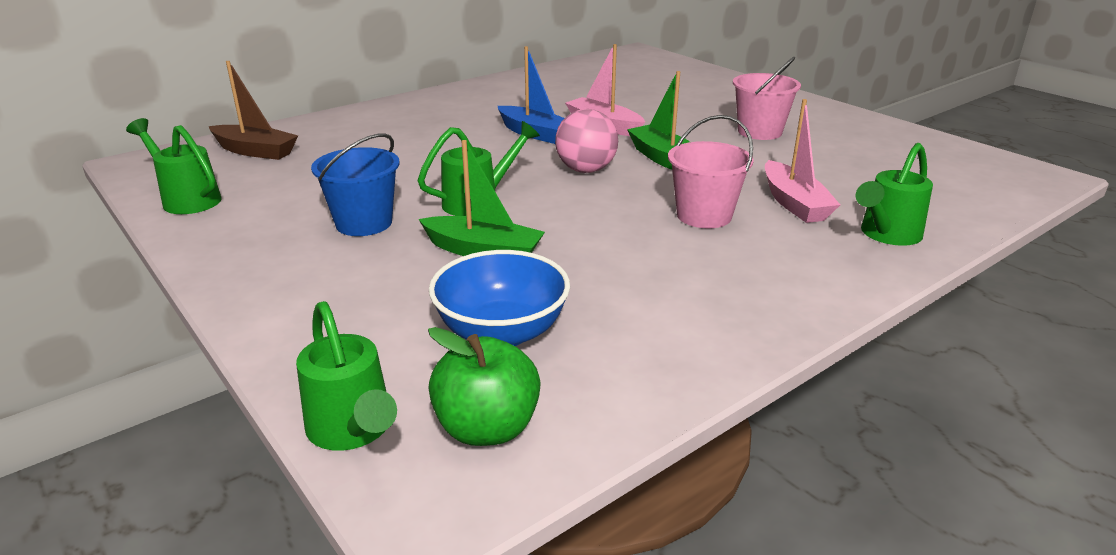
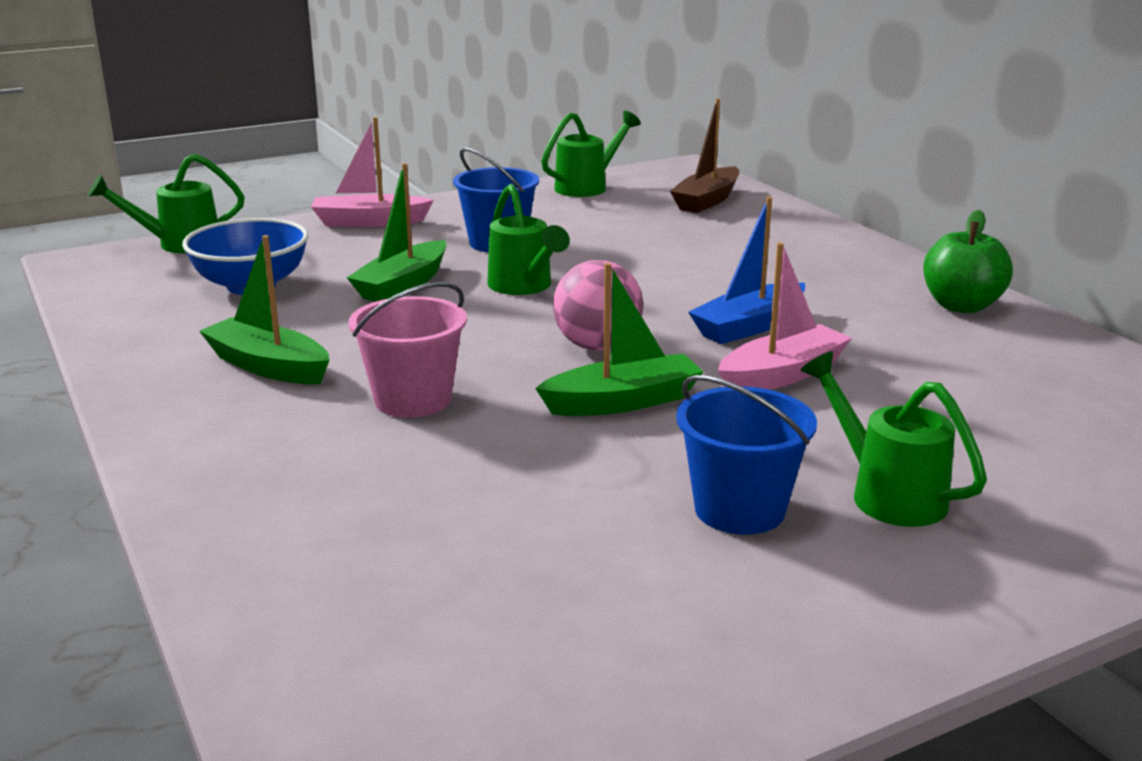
camera: 100 degrees right, 5 degrees down
(487, 428) = (136, 276): green apple -> green apple (961, 306)
(686, 279) = (268, 366): none -> green boat
(759, 132) = (739, 509): pink bucket -> blue bucket
(794, 203) = (411, 471): pink boat -> pink boat (369, 222)
(886, 235) = (264, 519): green watering can -> green watering can (886, 493)

